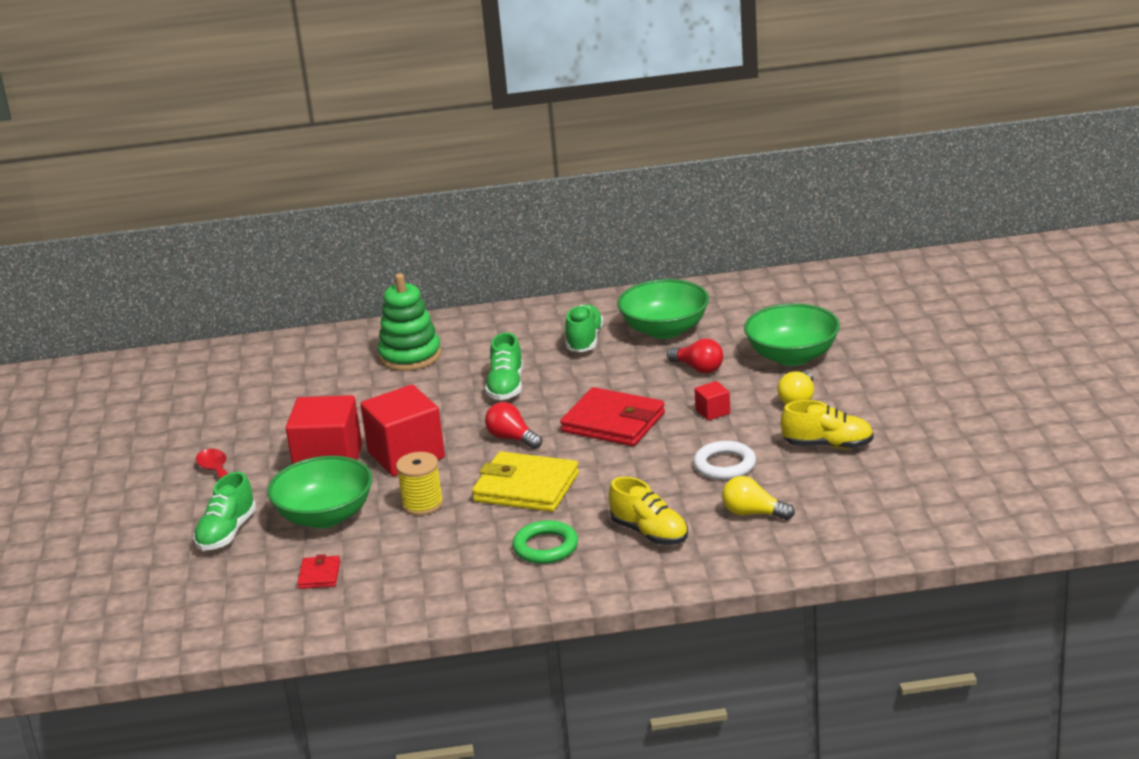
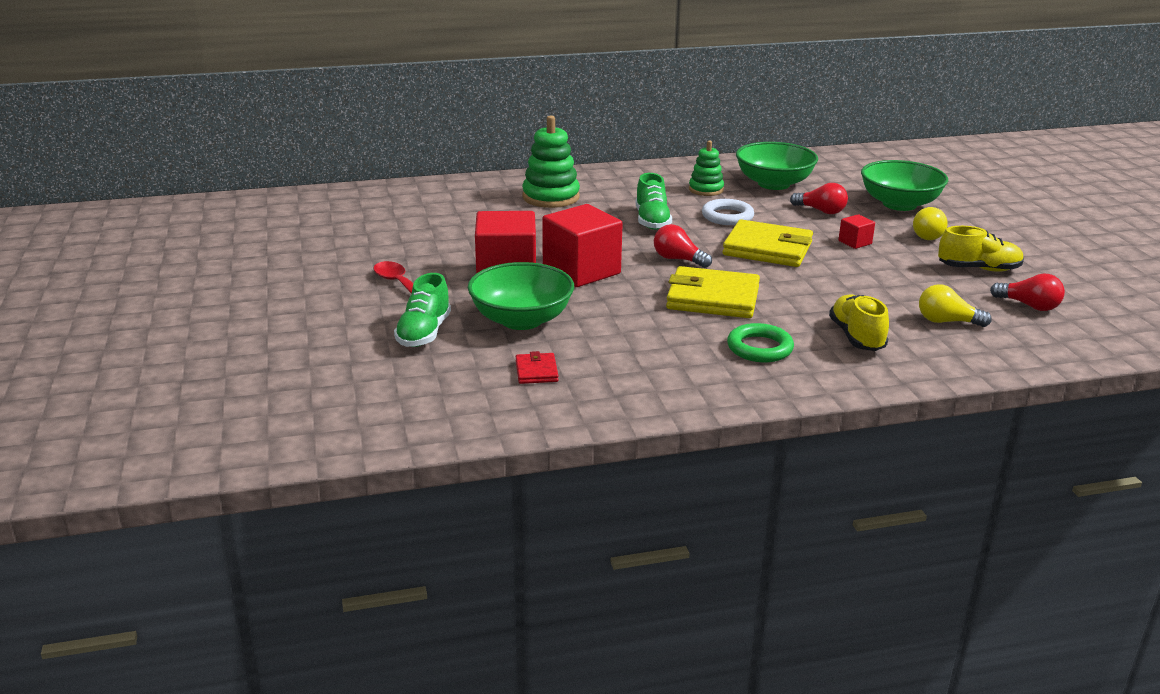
camera: 10 degrees left, 0 degrees up
(422, 504) = (616, 311): yellow spool -> none
(584, 340) = (706, 189): green shoe -> green stacking toy
(613, 422) = (767, 249): red wallet -> yellow wallet
(649, 533) = (856, 337): yellow shoe -> yellow shoe turned 135 degrees counterclockwise
(724, 465) = (893, 283): white ring -> white ring (727, 216)
(853, 492) = (1029, 306): none -> red light bulb

